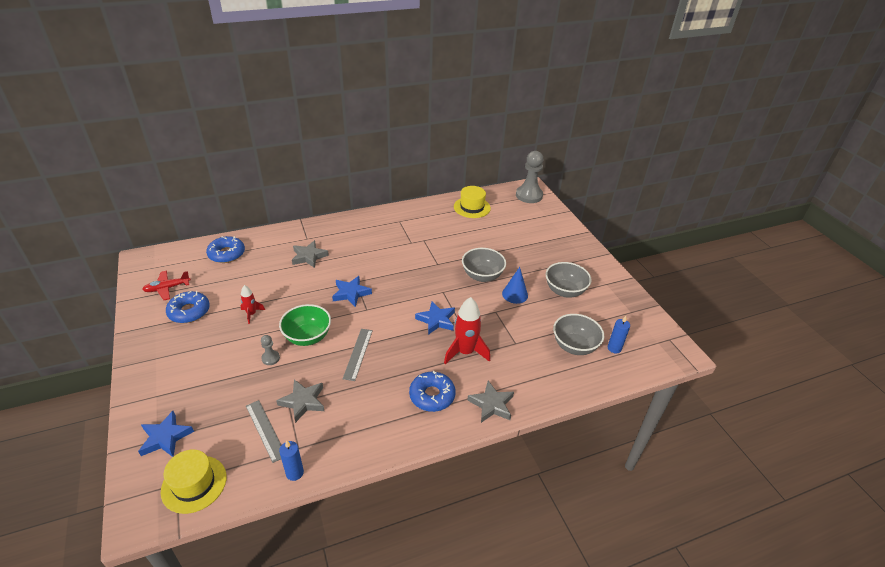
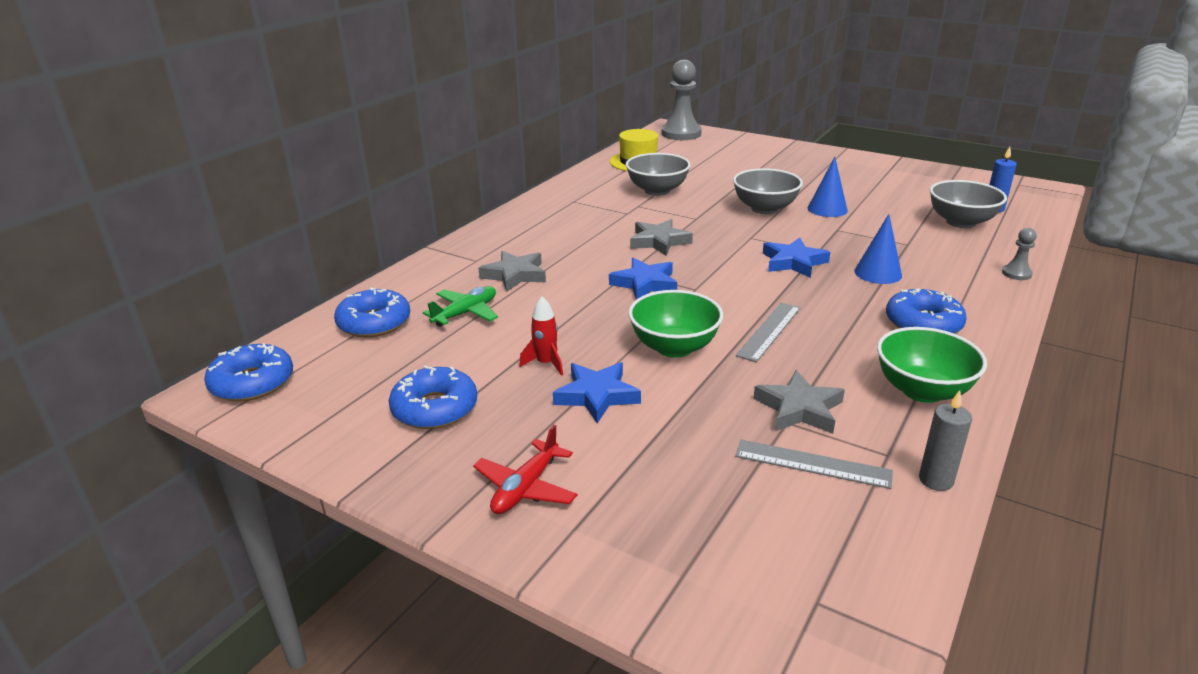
camera: 35 degrees left, 10 degrees down
(156, 262) = (252, 383): none -> blue donut
(165, 437) = (690, 563): blue star -> blue star (597, 395)
(167, 288) = (338, 402): red plane -> red plane (526, 488)
(194, 484) = (841, 583): yellow hat -> none
(262, 268) = (465, 313): none -> green plane
(270, 358) = (667, 392): grey pawn -> grey pawn (1016, 274)
(294, 473) = (936, 480): blue candle -> grey candle
(358, 354) = (769, 331): grey ruler -> grey ruler turned 60 degrees clockwise
(365, 429) = (922, 390): none -> green bowl
(465, 352) = (878, 273): red rocket -> blue cone
(491, 404) = (990, 300): grey star -> grey star (659, 241)
(564, 291) = (866, 188): grey bowl -> grey bowl (657, 190)

